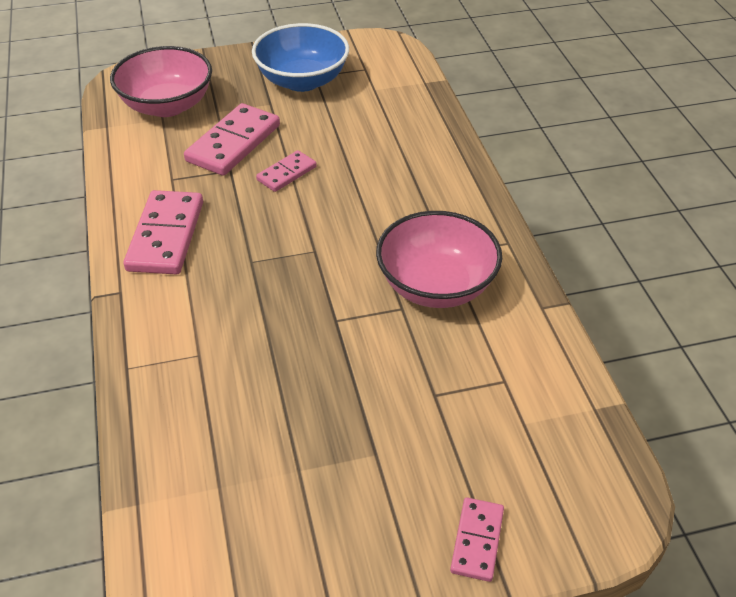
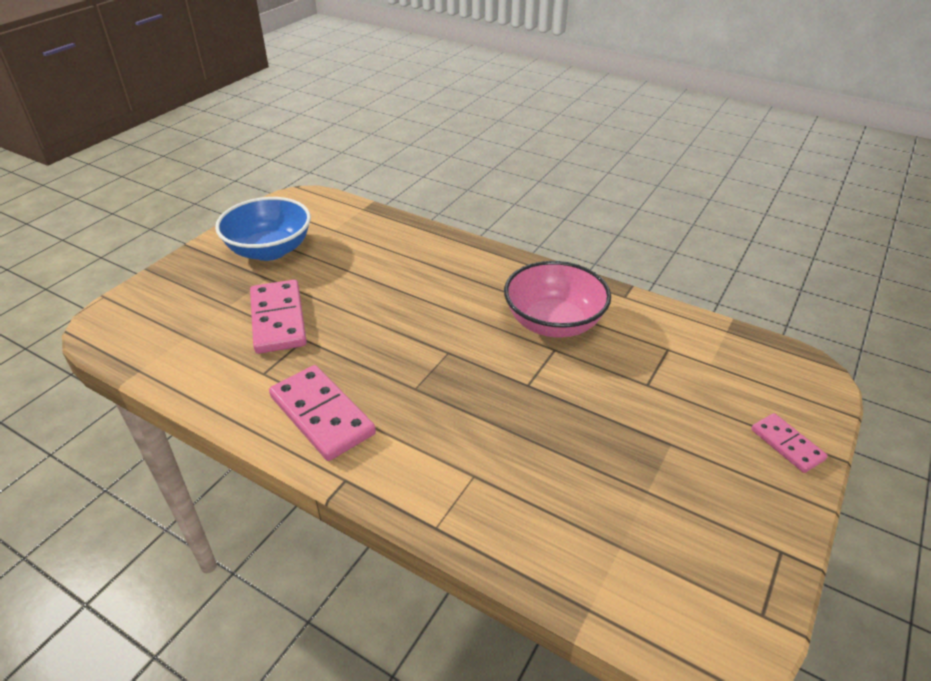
camera: 45 degrees left, 5 degrees down
(167, 105) = (176, 324): pink bowl -> none
(286, 173) = (352, 316): pink domino -> none

